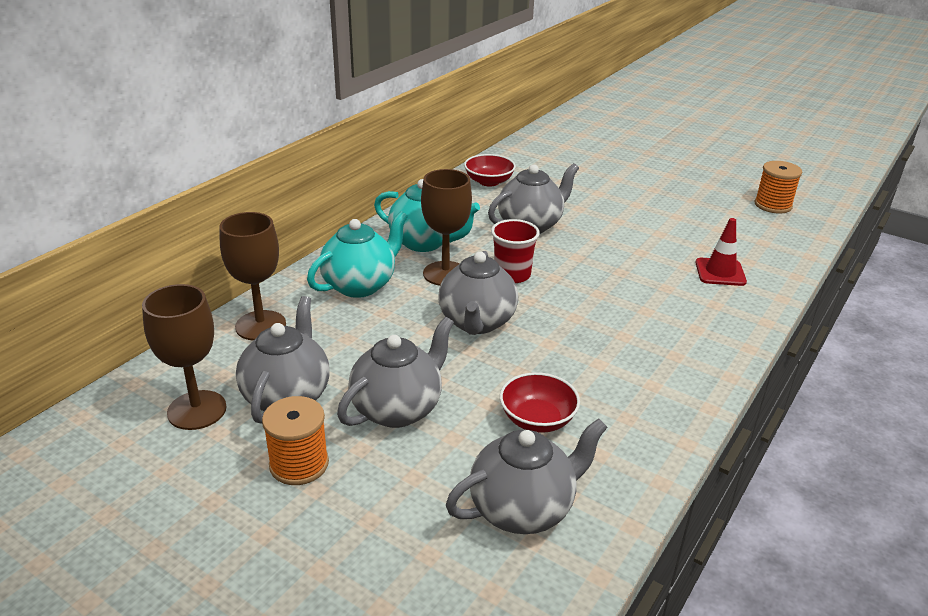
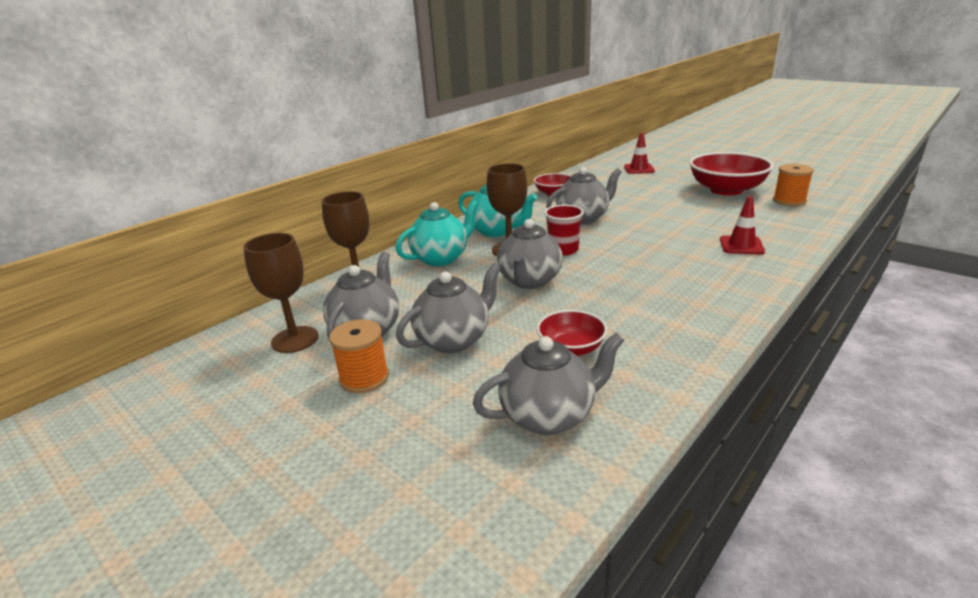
camera: 10 degrees right, 5 degrees down
(593, 145) = (639, 169): none -> red traffic cone
(700, 185) = (726, 190): none -> red bowl

